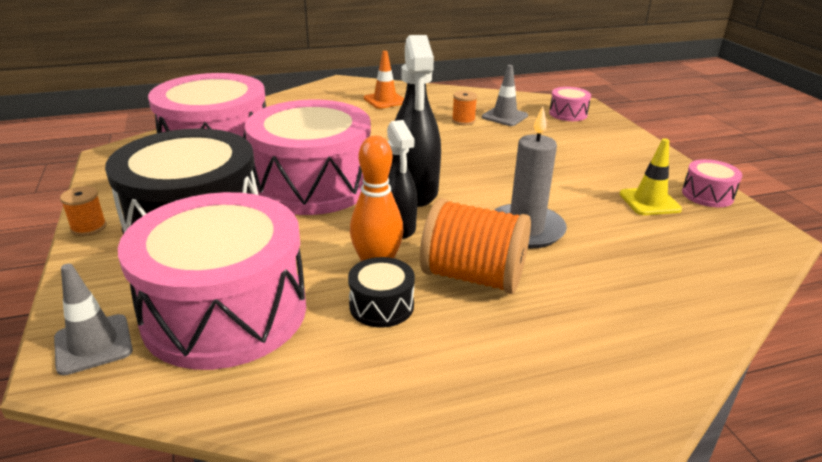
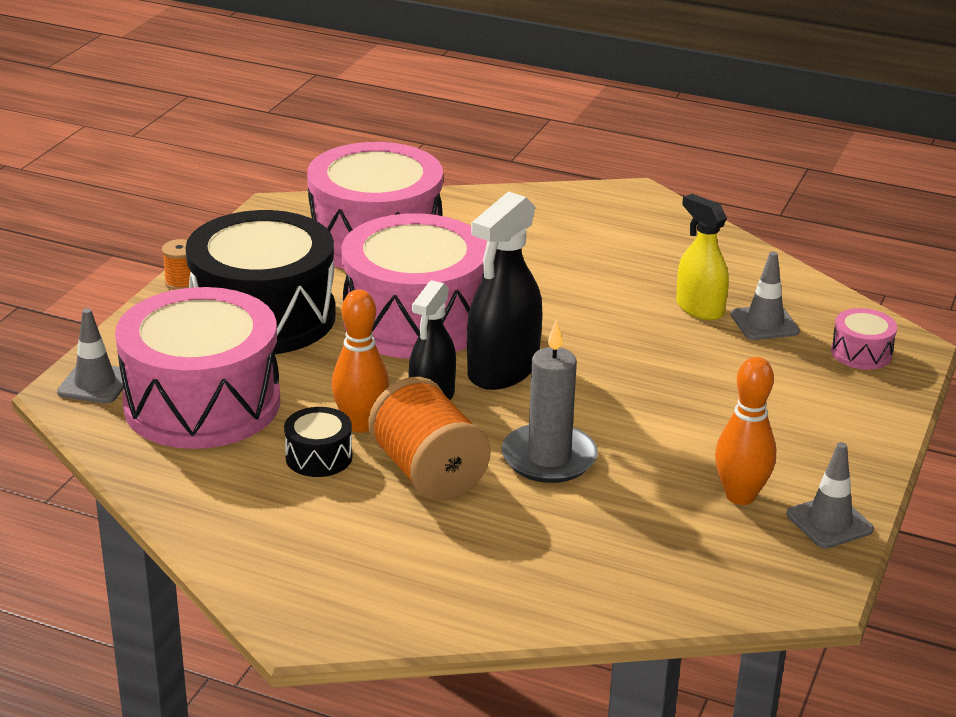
camera: 40 degrees right, 0 degrees up
(385, 100) = (648, 242): orange traffic cone -> none
(463, 121) = (699, 308): orange spool -> yellow spray bottle
(649, 202) = (740, 496): yellow traffic cone -> orange bowling pin
(707, 195) = (829, 522): pink drum -> grey traffic cone

